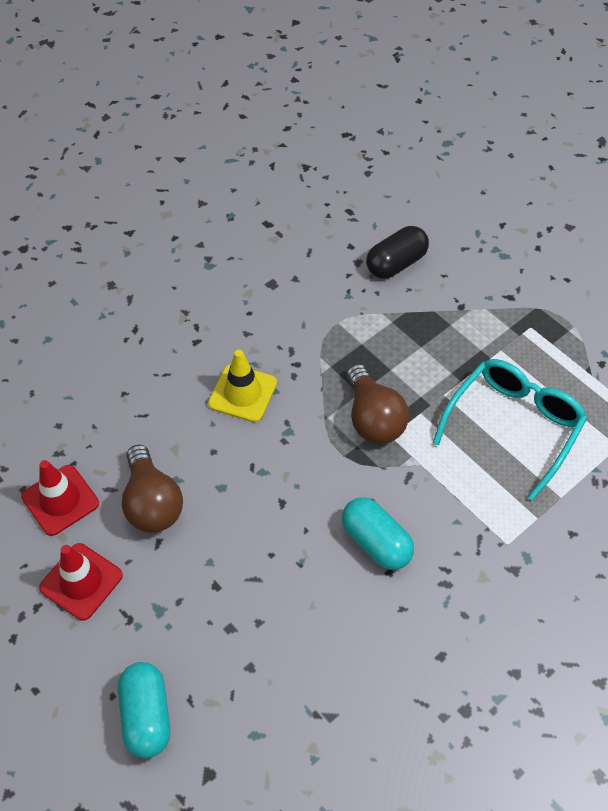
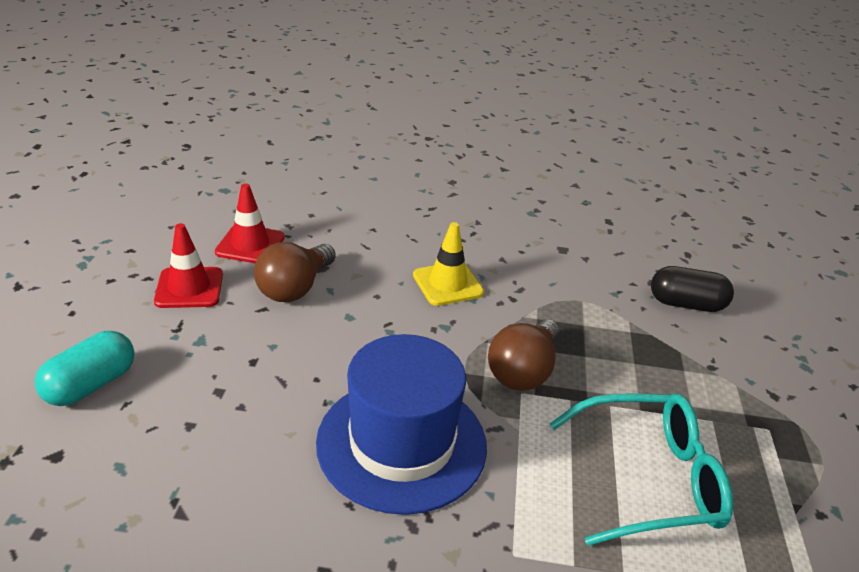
camera: 45 degrees right, 20 degrees down
(376, 542) = (401, 443): turquoise capsule -> blue hat

